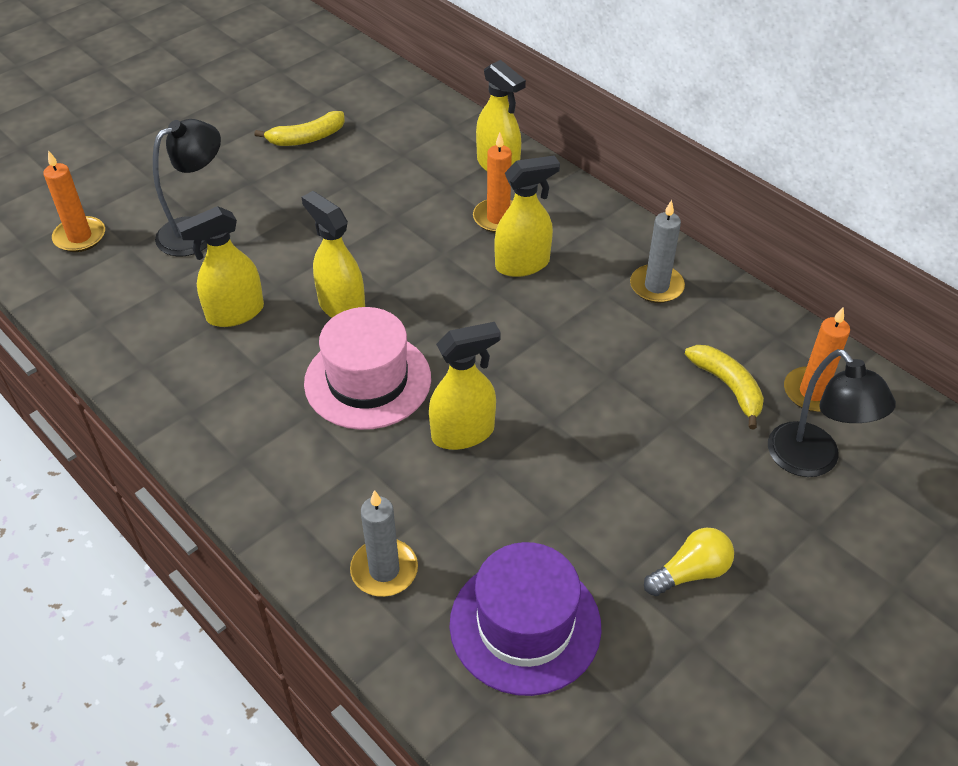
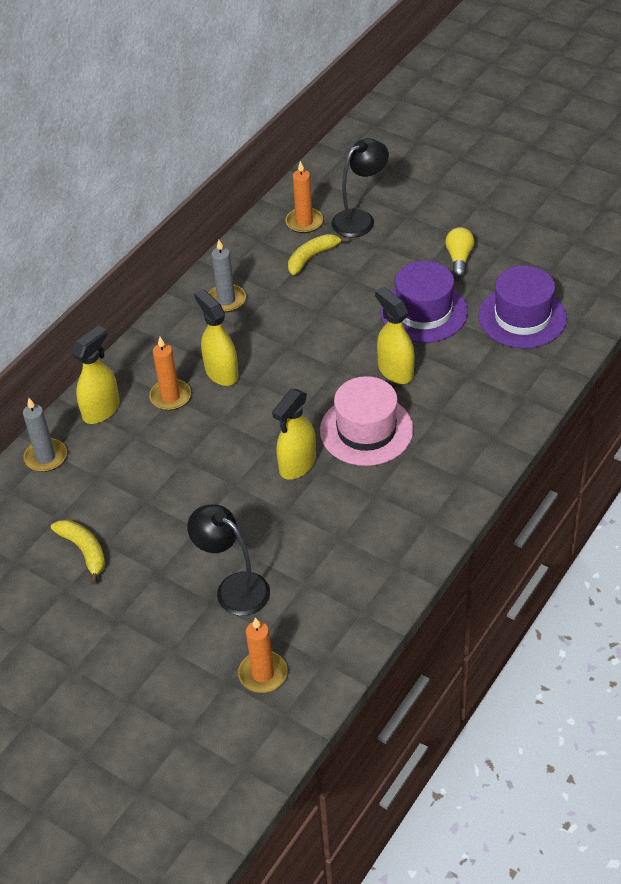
camera: 100 degrees left, 0 degrees up
(235, 313) = (324, 528): yellow spray bottle -> none
(384, 570) = (514, 383): grey candle -> grey candle (46, 457)
(575, 494) = (424, 312): none -> purple hat
(690, 572) = (459, 259): yellow light bulb -> yellow light bulb turned 45 degrees clockwise

